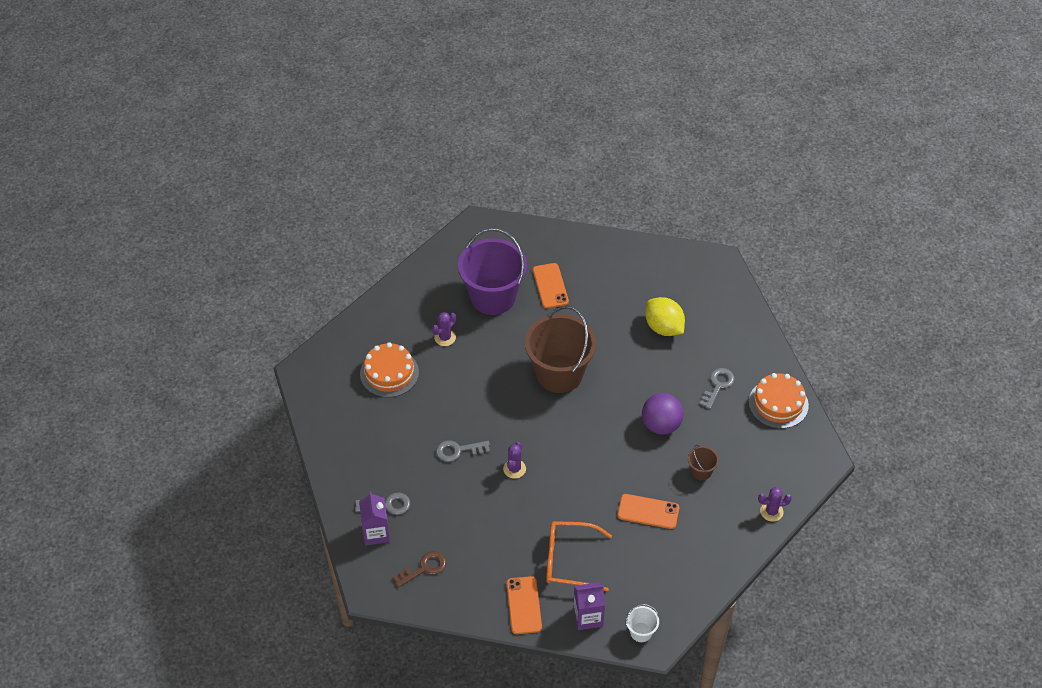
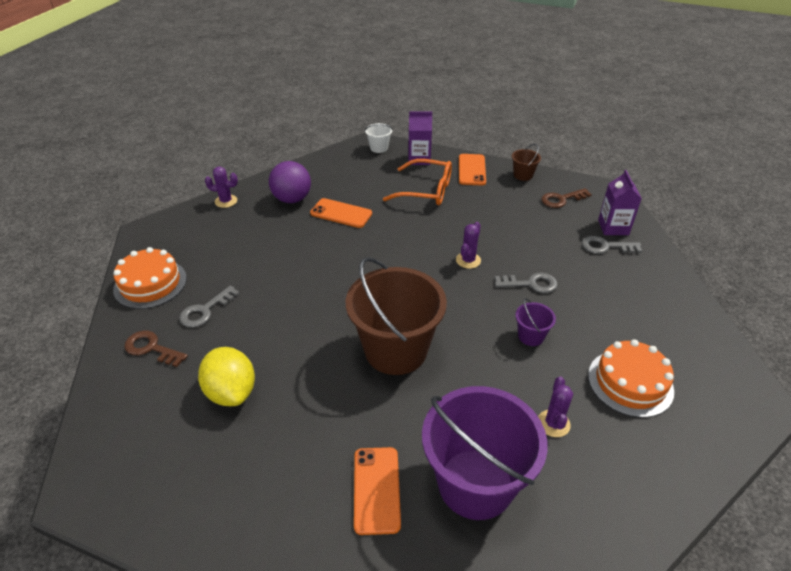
camera: 170 degrees left, 10 degrees down
(445, 337) = (553, 423): purple cactus -> purple cactus turned 45 degrees counterclockwise
(459, 400) = (531, 336): none -> purple bucket
(661, 425) = (293, 280): purple ball -> purple ball (292, 199)
(701, 471) = (273, 236): brown bucket -> brown bucket (523, 175)
(738, 349) = (151, 348): none -> brown key

